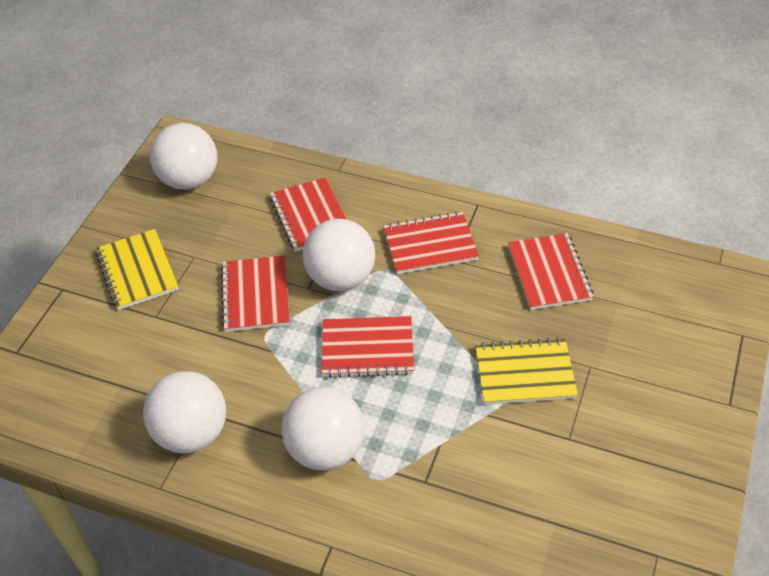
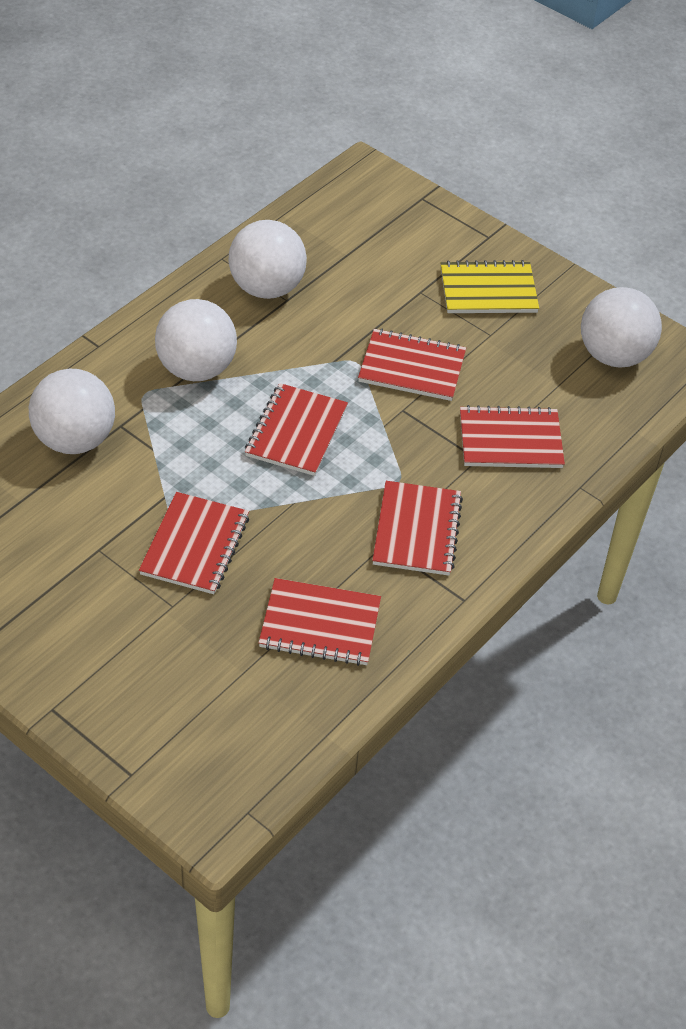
camera: 105 degrees right, 0 degrees up
(341, 278) = (404, 439): white ball -> white ball (75, 440)
(524, 373) = (195, 545): yellow notebook -> red notebook

